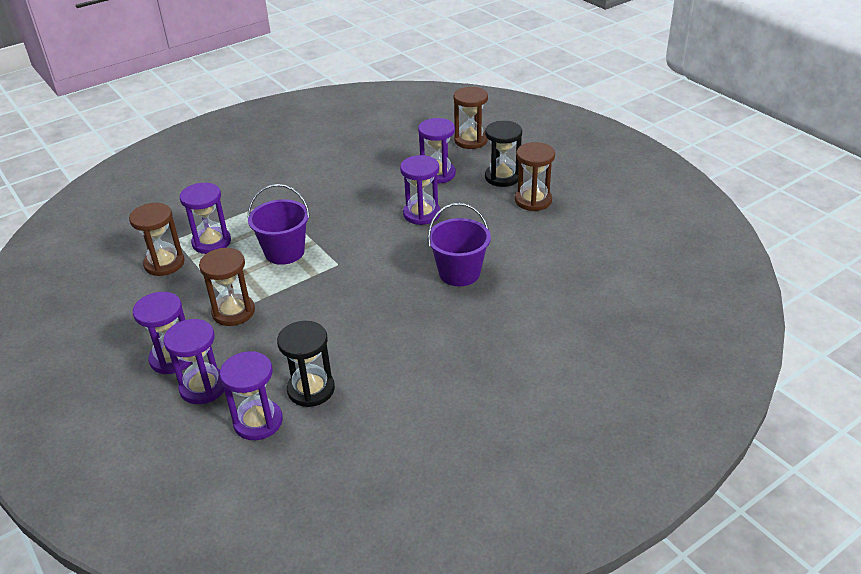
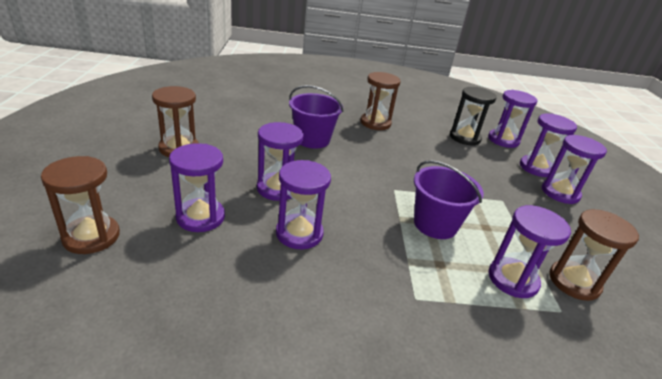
camera: 150 degrees left, 5 degrees down
(233, 312) = (504, 199): brown hourglass -> brown hourglass (375, 123)
(370, 197) = (299, 233): none -> purple hourglass
(502, 177) = (157, 178): black hourglass -> none

